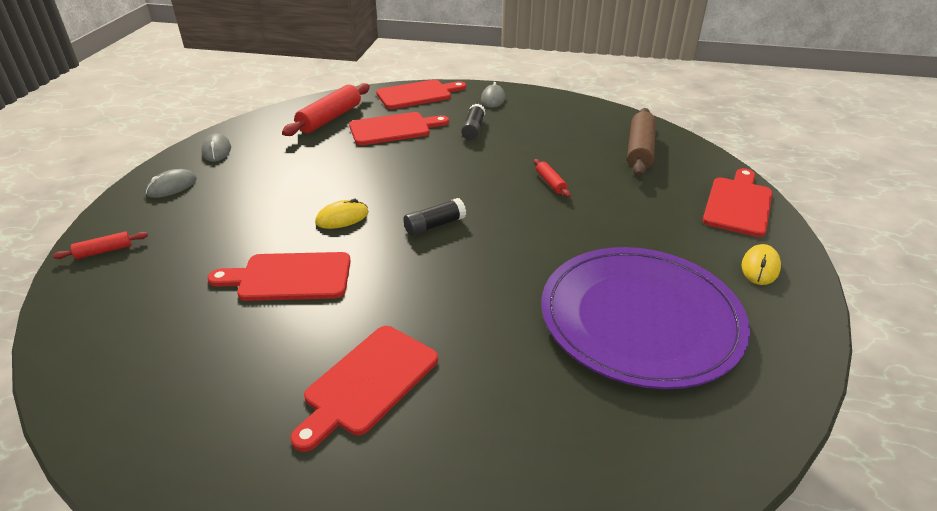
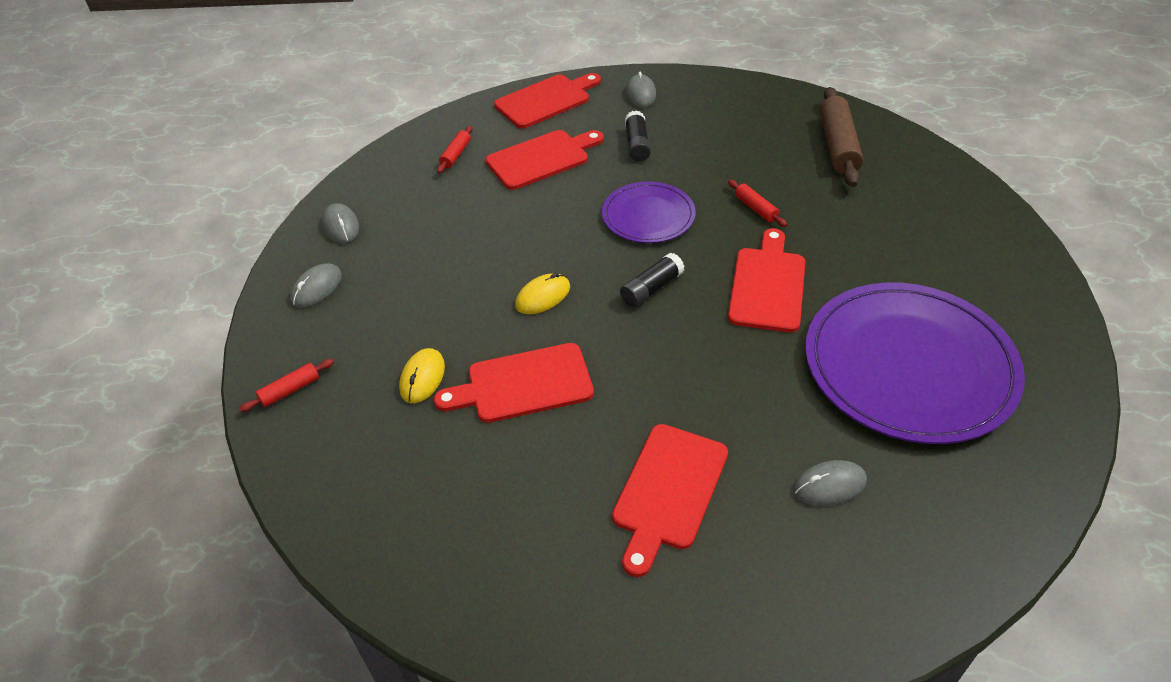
camera: 10 degrees left, 10 degrees up
(330, 118) = (456, 154): red rolling pin -> red rolling pin, size x0.50
(458, 176) = (648, 216): none -> purple plate
(522, 406) = (829, 485): none -> grey mouse
(738, 204) = (964, 204): red cutting board -> red cutting board (767, 285)
(760, 267) = (1008, 281): yellow mouse -> yellow mouse (422, 378)

